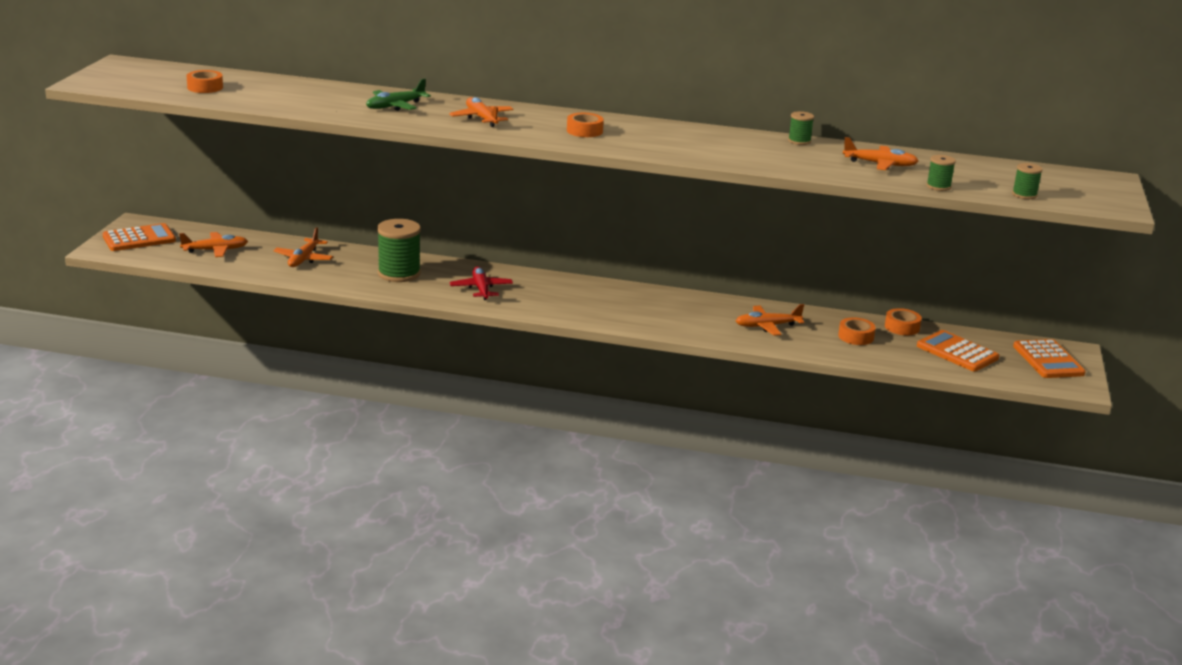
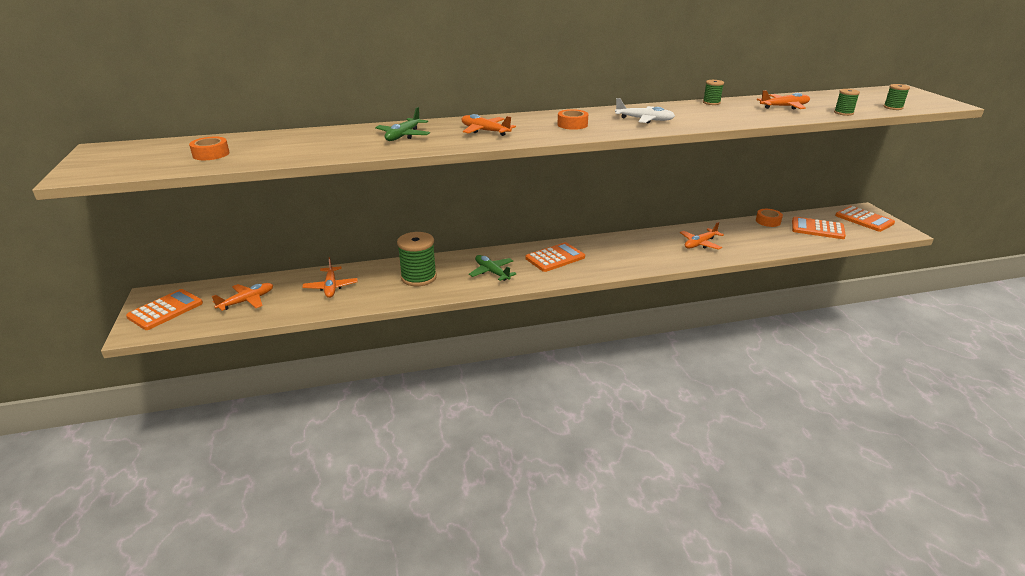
camera: 25 degrees left, 5 degrees up
(481, 289) = (492, 272): red plane -> green plane
(569, 294) = (555, 258): none -> orange calculator
(675, 143) = (644, 120): none -> white plane
(856, 337) = (755, 235): orange tape -> none

